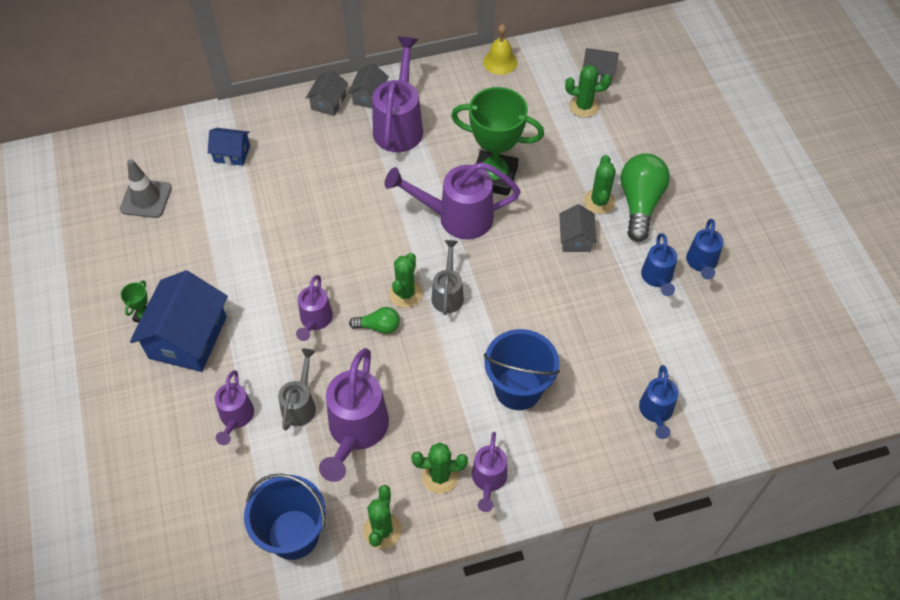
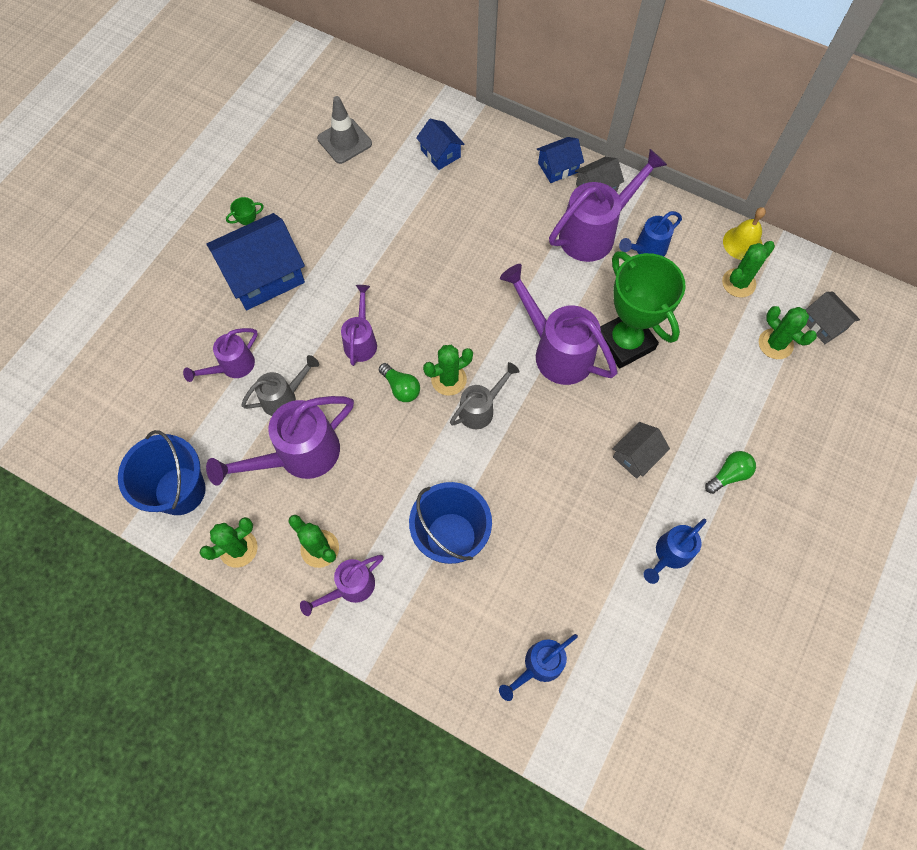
camera: 45 degrees right, 10 degrees up
(315, 320) = (361, 341): purple watering can -> purple watering can turned 135 degrees clockwise
(328, 102) = (558, 167): grey house -> blue house
(599, 201) = (693, 441): green cactus -> green cactus (738, 283)
(639, 204) = (728, 475): green light bulb -> green light bulb, size x0.52
(701, 263) = (726, 578): blue watering can -> blue watering can (647, 249)

